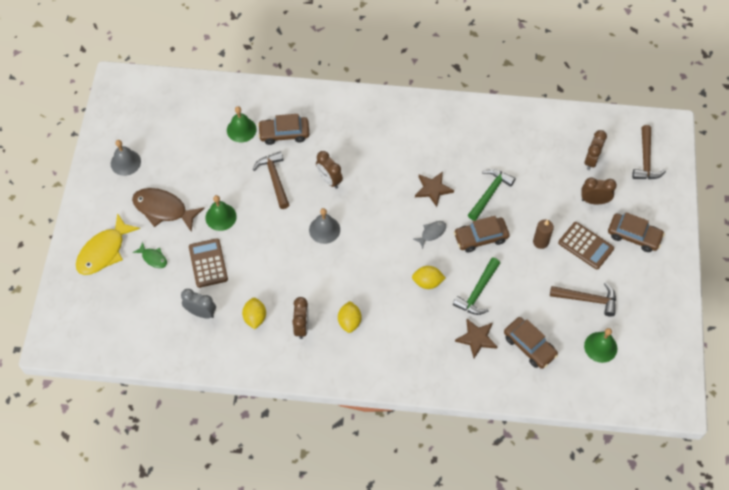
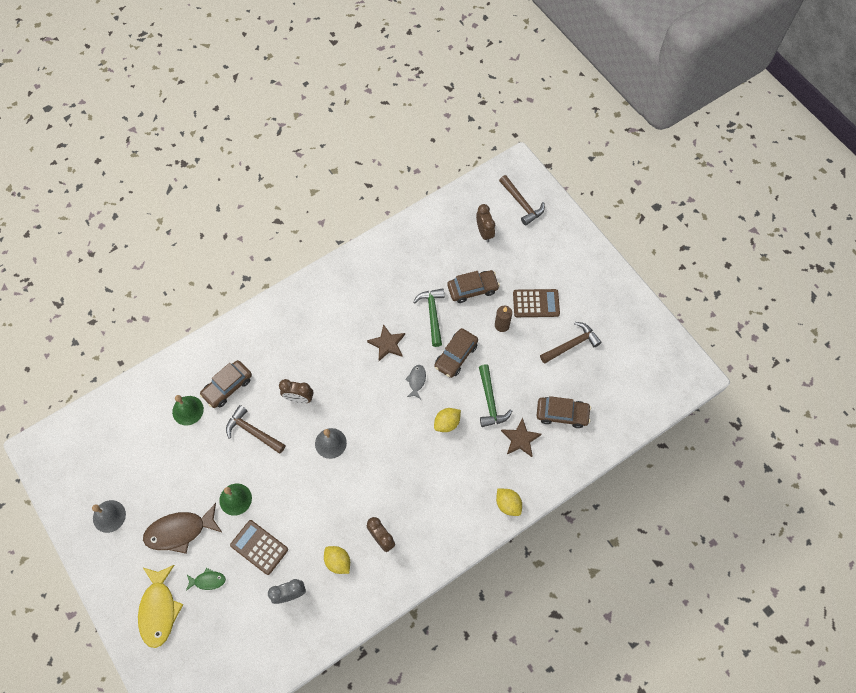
camera: 40 degrees left, 5 degrees up
(349, 321) = (415, 503): yellow lemon -> yellow lemon (508, 504)
(594, 201) = (512, 263): brown clock -> none
(600, 347) = (610, 374): green bell -> none
(634, 236) = (562, 270): brown car -> brown car (472, 289)

